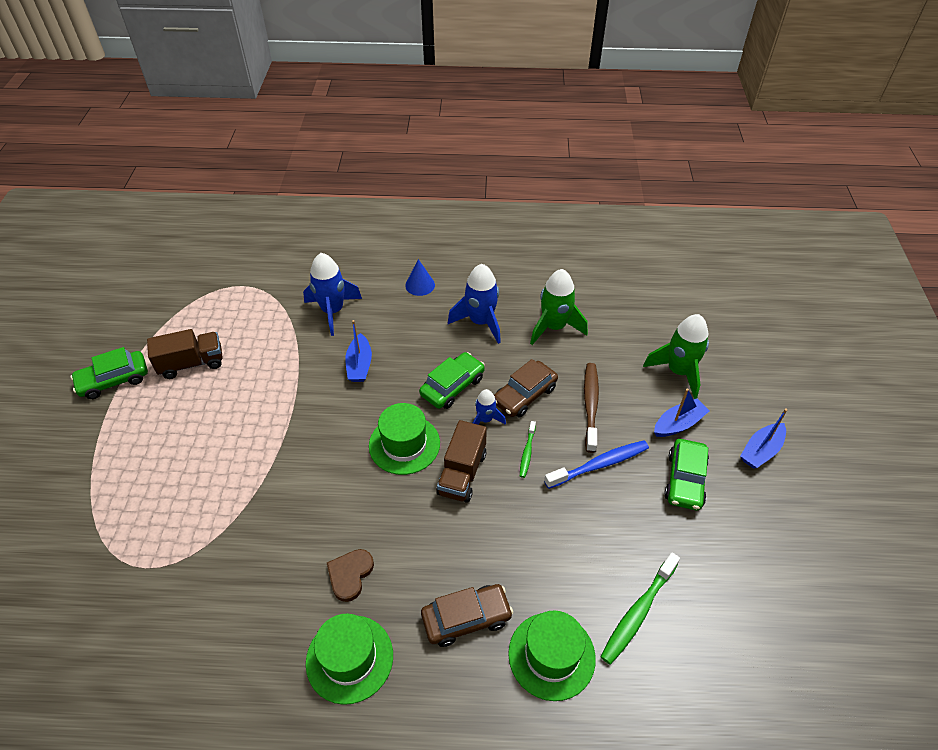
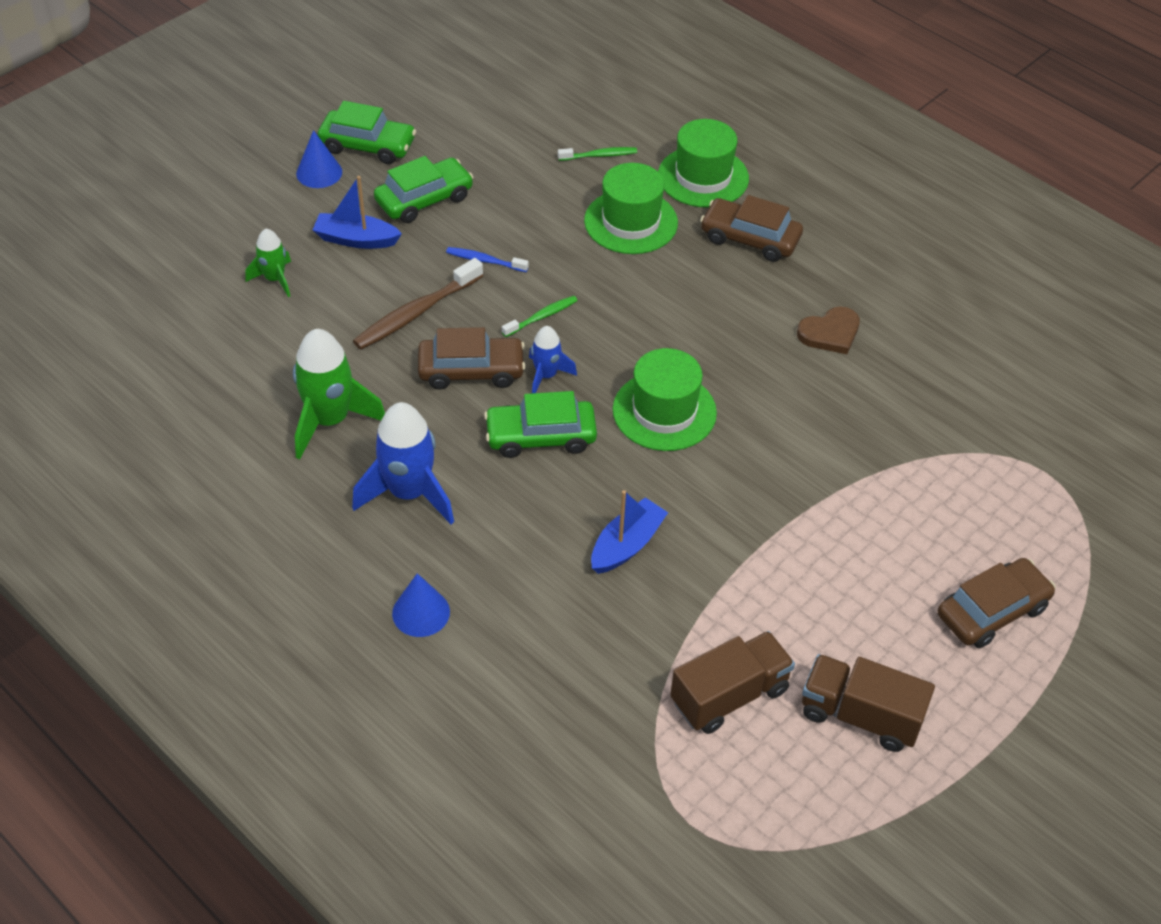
camera: 140 degrees left, 0 degrees up
(114, 380) = (993, 768): green car -> green car (368, 145)
(145, 454) = (992, 611): none -> brown car
(333, 311) = (588, 660): blue rocket -> none
(349, 658) = (879, 276): green hat -> green hat (631, 222)
(462, 473) = (632, 343): brown truck -> brown truck (729, 696)
(599, 465) = (485, 261): blue toothbrush -> blue toothbrush, size x0.56
(638, 612) = (599, 155): green toothbrush -> green toothbrush, size x0.56
(678, 371) = (274, 279): green rocket -> green rocket, size x0.56
(761, 451) = (319, 172): blue boat -> blue cone

